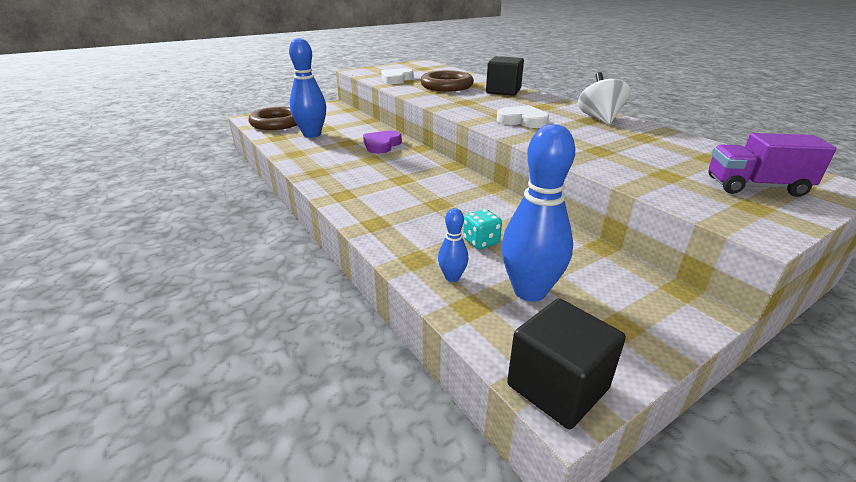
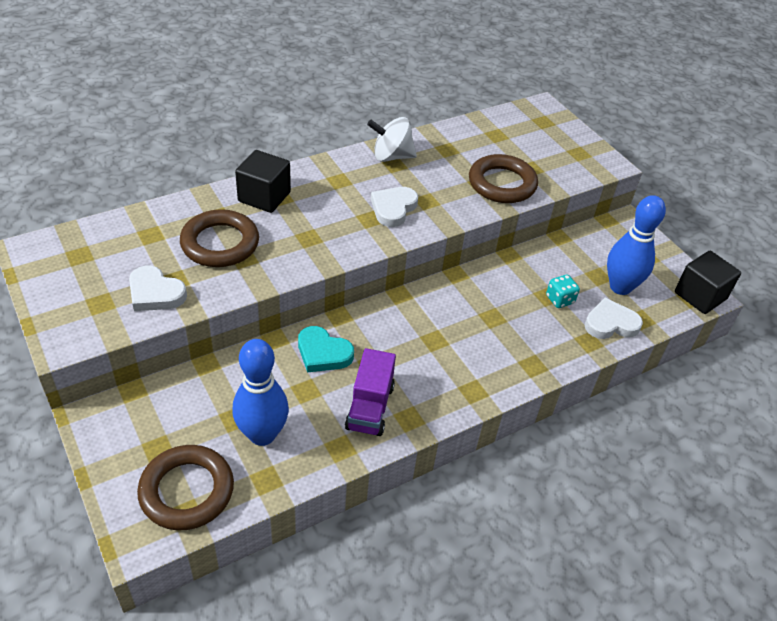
camera: 90 degrees left, 15 degrees up
(381, 145) = (323, 353): purple heart -> turquoise heart
(452, 277) = (610, 323): blue bowling pin -> white heart
(612, 159) = (502, 184): none -> brown ring
(755, 187) = (549, 139): purple truck -> purple truck (370, 407)

